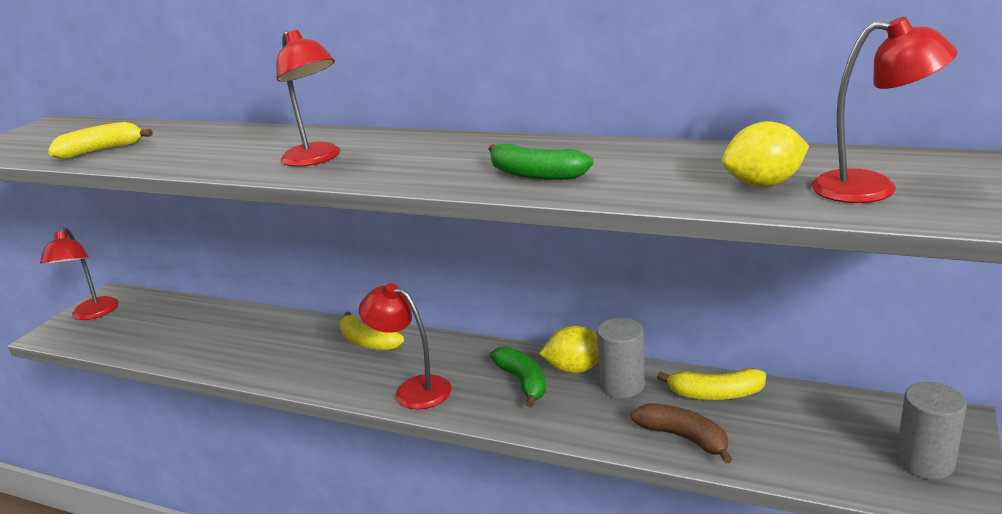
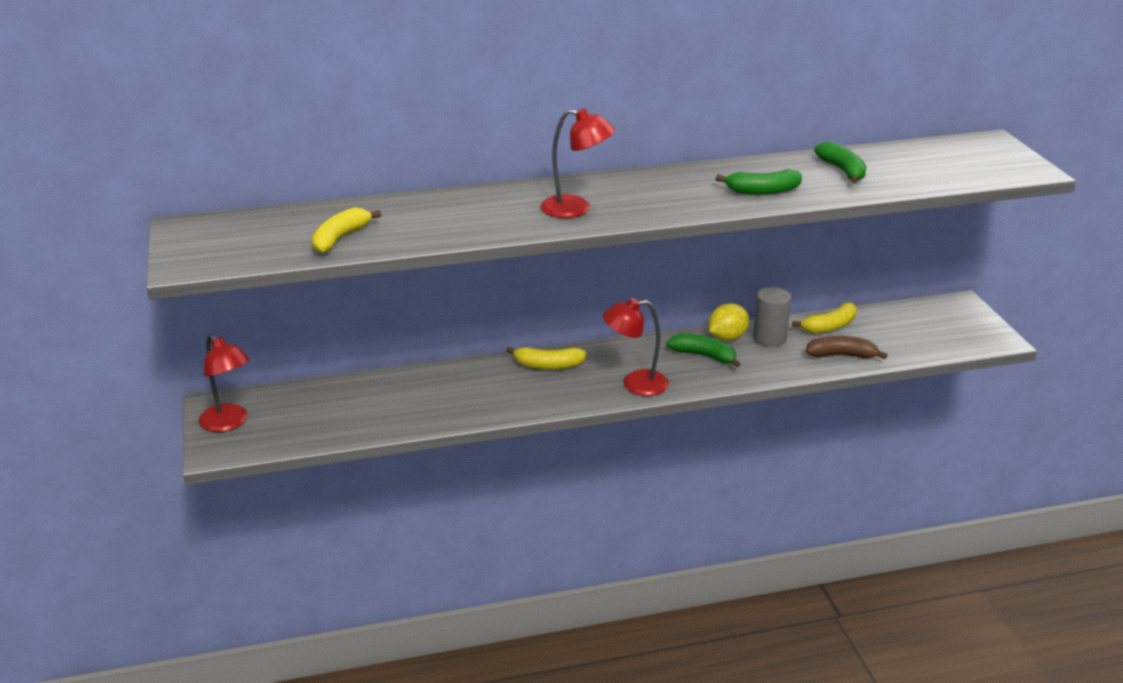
camera: 40 degrees left, 5 degrees up
(682, 168) = (842, 171): none -> green banana
(763, 184) = (902, 173): yellow lemon -> none
(872, 188) = (957, 165): red lamp -> none
(925, 462) = (969, 327): grey cylinder -> none

